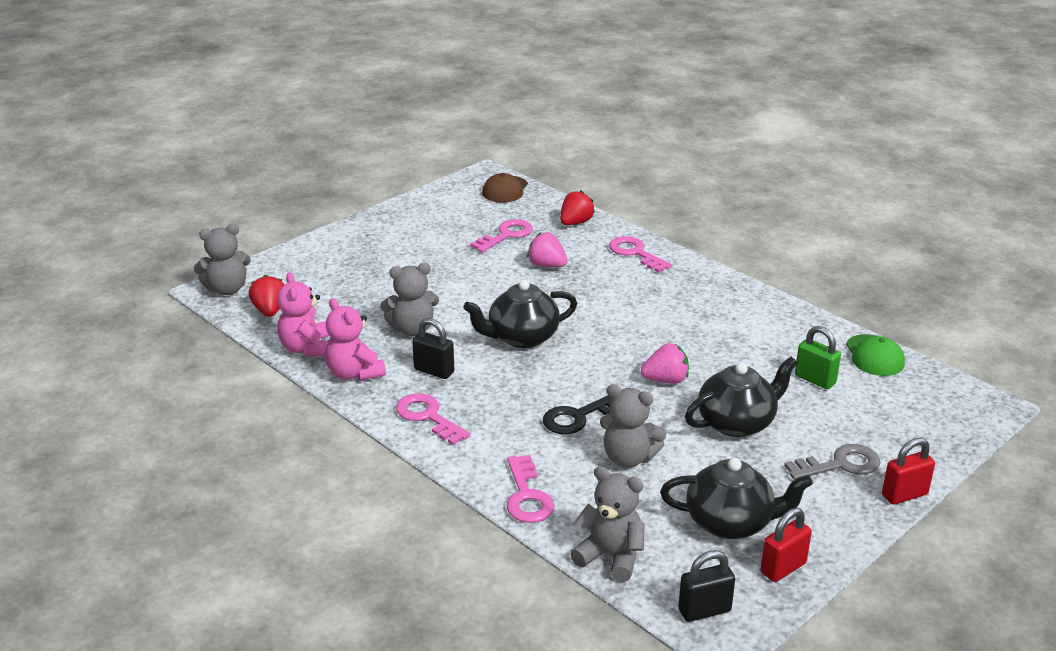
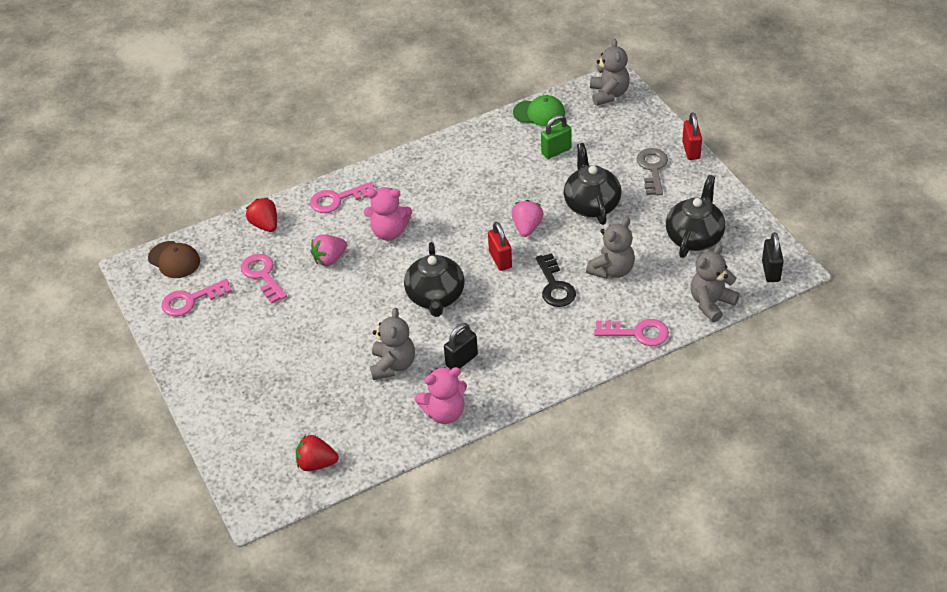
camera: 70 degrees left, 15 degrees up
(227, 289) = (260, 495): grey teddy bear -> grey teddy bear (609, 94)
(307, 348) = (392, 441): pink teddy bear -> pink teddy bear (389, 232)
(428, 417) = (523, 373): pink key -> pink key (191, 300)
(783, 568) = (742, 225): red padlock -> red padlock (500, 260)

